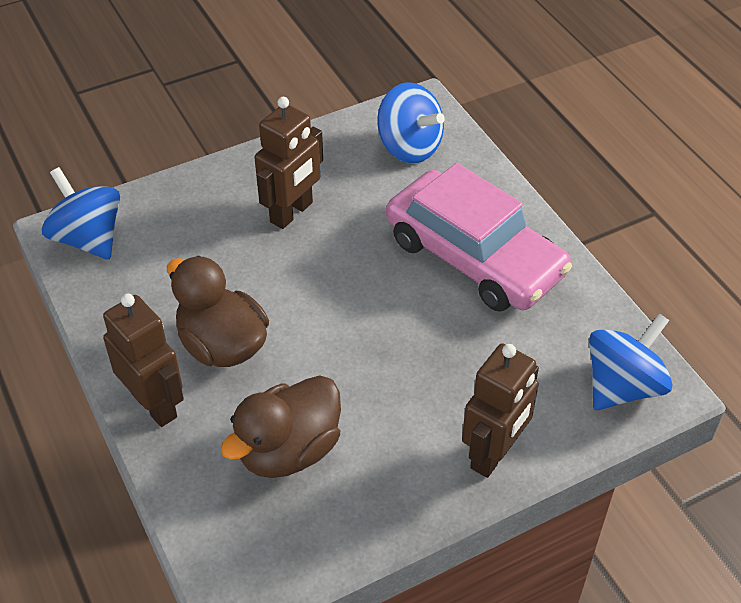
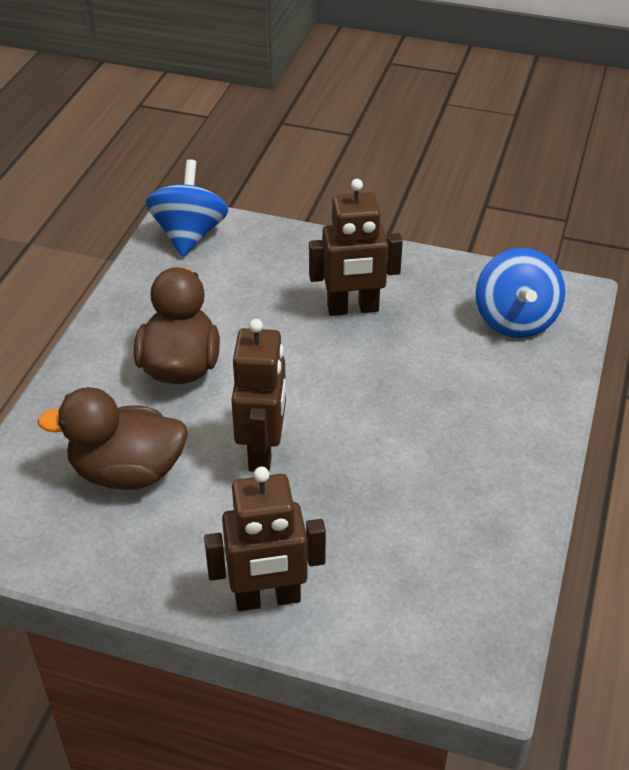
camera: 45 degrees right, 5 degrees down
(155, 405) = (86, 373): brown robot -> brown robot (262, 451)
(474, 257) = (456, 439): pink car -> none
(622, 386) = (449, 637): blue spinning top -> none

